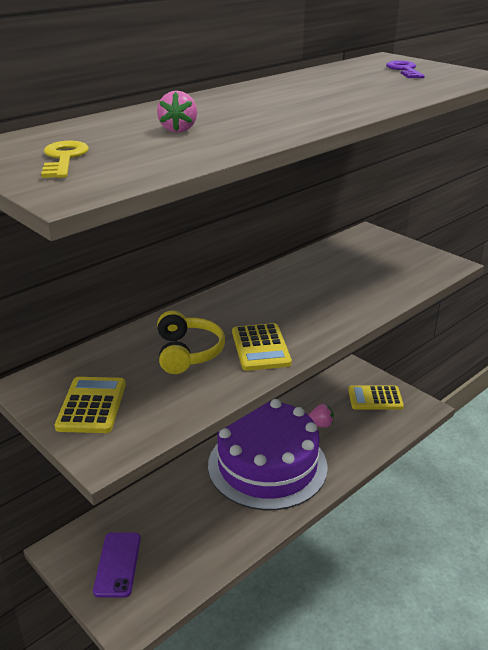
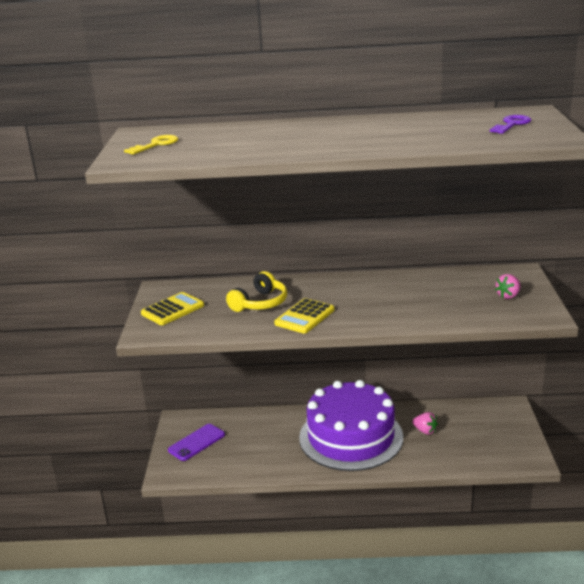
camera: 45 degrees right, 5 degrees down
(178, 129) = (244, 140): pink strawberry -> pink strawberry (508, 296)
(375, 398) = (496, 434): yellow calculator -> none

